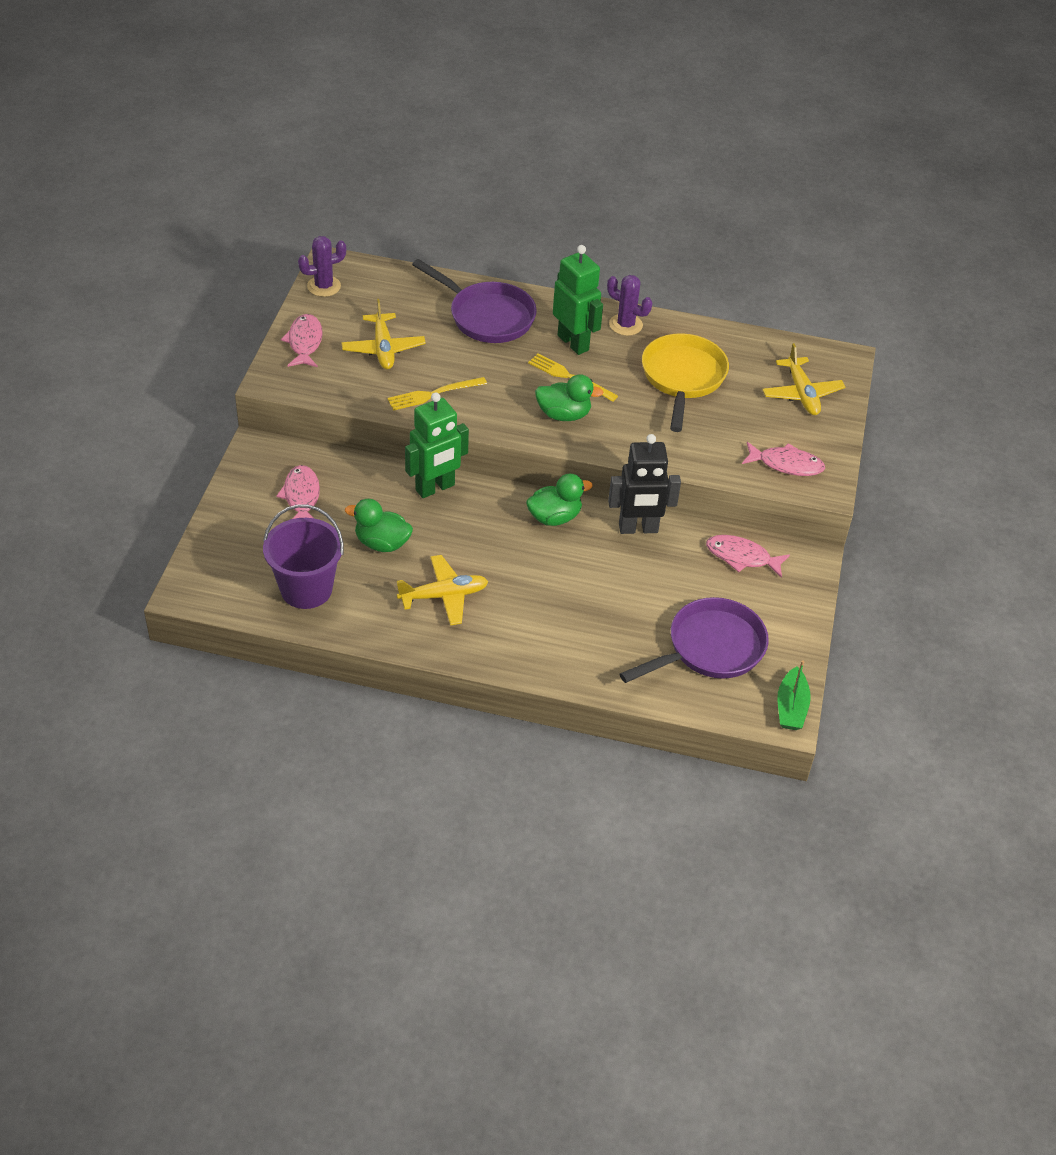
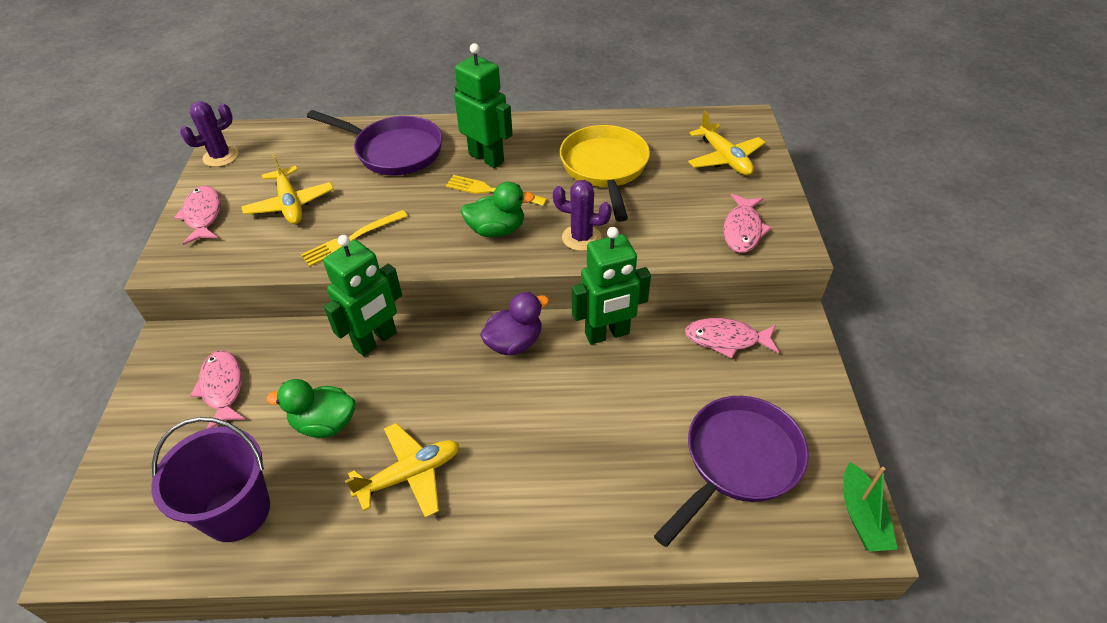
camera: 10 degrees left, 0 degrees up
(554, 517) = (514, 343): green duck -> purple duck
(625, 325) = (532, 131): purple cactus -> purple cactus (581, 238)
(638, 529) = (607, 334): black robot -> green robot
(786, 464) = (742, 230): pink fish -> pink fish turned 105 degrees clockwise

